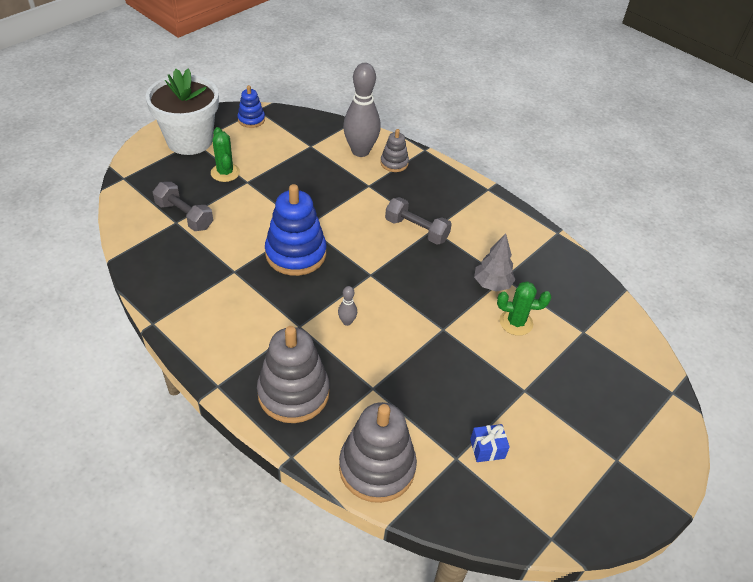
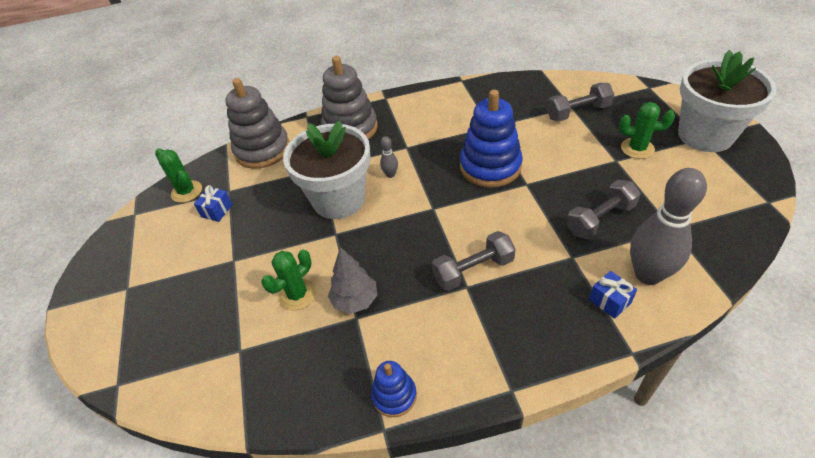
camera: 130 degrees right, 0 degrees up
(251, 120) = (744, 190): blue stacking toy -> blue stacking toy (394, 395)
(322, 179) = (600, 219): none -> grey dumbbell
(394, 163) = (610, 301): grey stacking toy -> blue gift
(403, 347) = (339, 199): none -> white flower pot
(486, 505) = (186, 192): none -> green cactus

